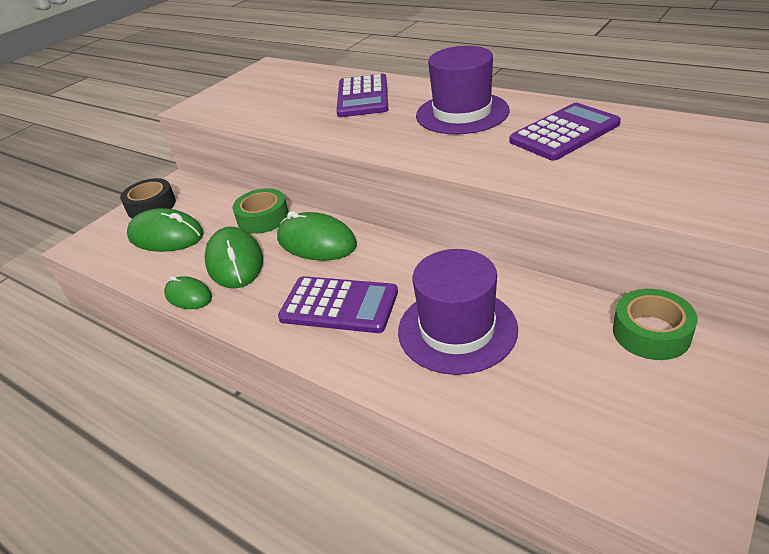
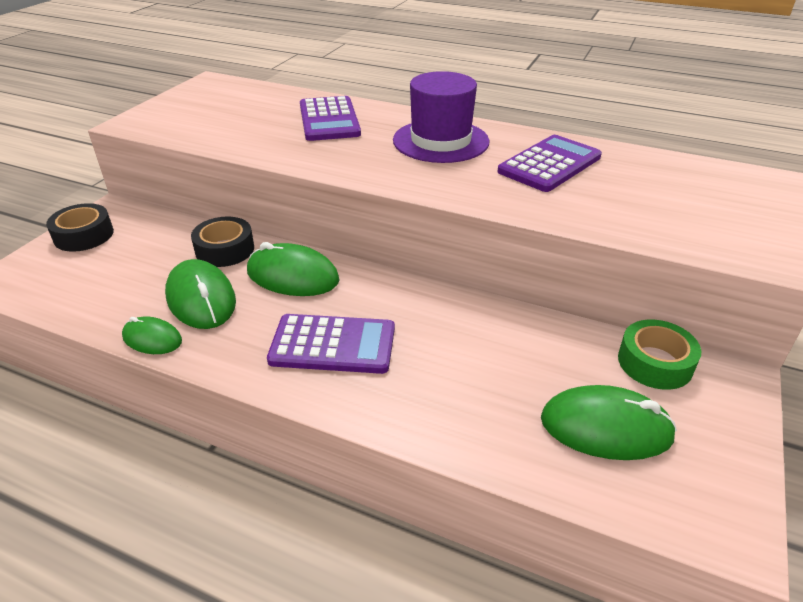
camera: 15 degrees left, 0 degrees up
(166, 236) = (110, 270): green mouse -> green mouse (606, 427)
(263, 218) = (225, 250): green tape -> black tape
(457, 329) = (465, 366): purple hat -> none

